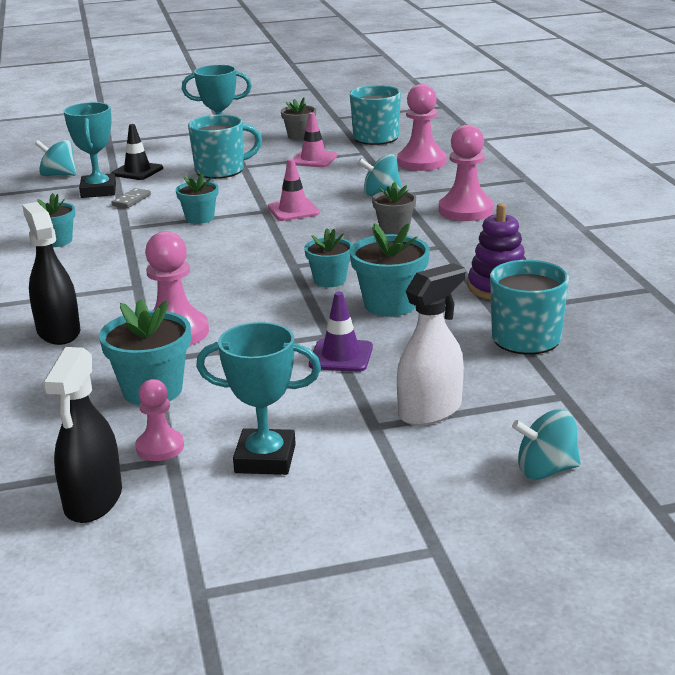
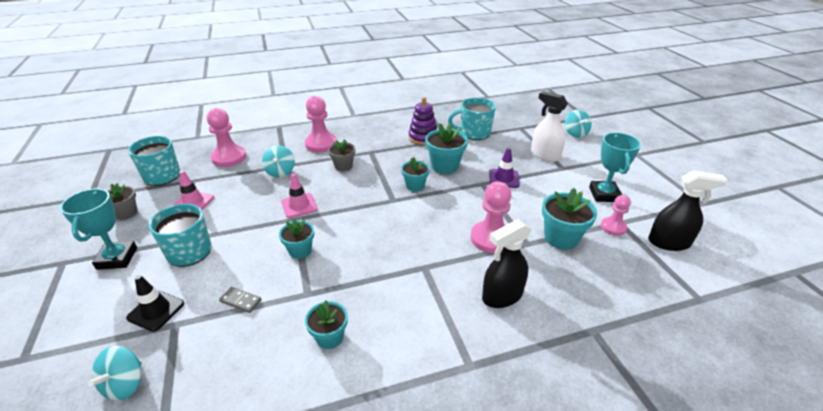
camera: 95 degrees left, 10 degrees up
(98, 191) = (201, 333): turquoise trophy -> none

